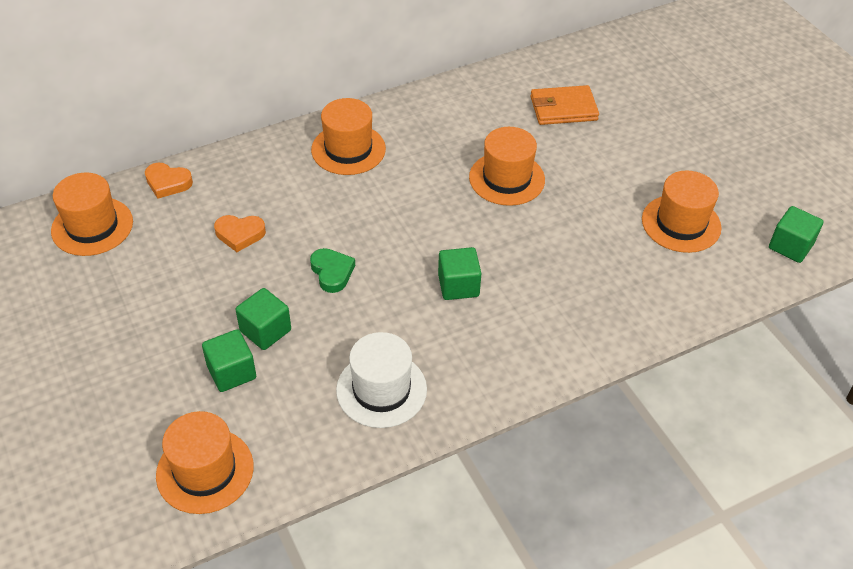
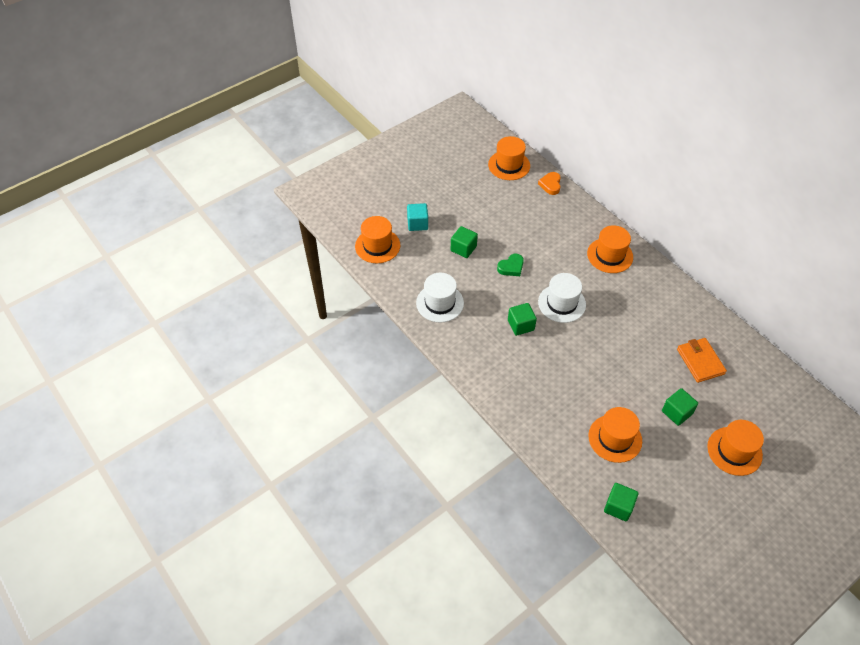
camera: 80 degrees right, 5 degrees up
(174, 391) = (417, 224): none -> turquoise cube
(231, 372) = (434, 242): green cube -> green cube (677, 412)
(240, 234) = (524, 223): orange heart -> none
(426, 226) = (561, 303): none -> white hat
(507, 178) = (617, 337): orange hat -> orange hat (734, 451)

